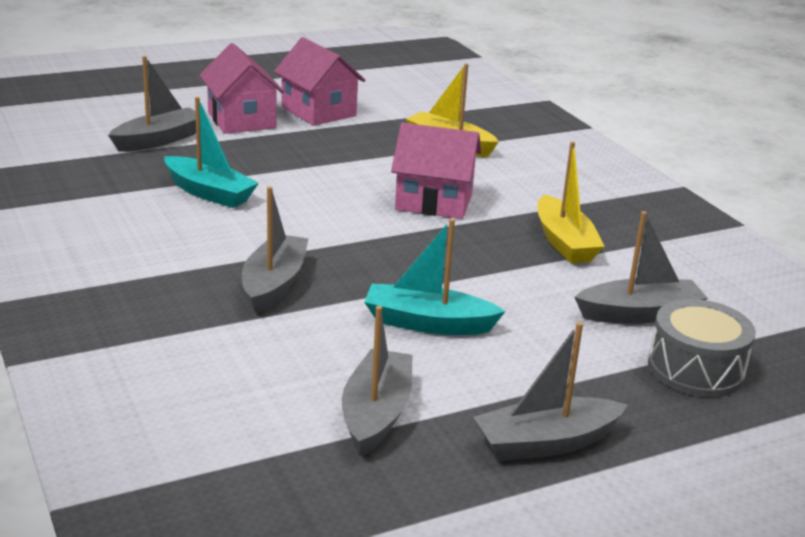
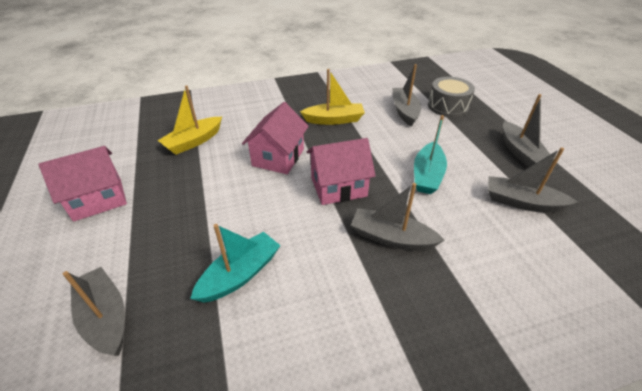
camera: 80 degrees left, 15 degrees up
(241, 120) = (88, 250): pink house -> pink house (338, 187)

